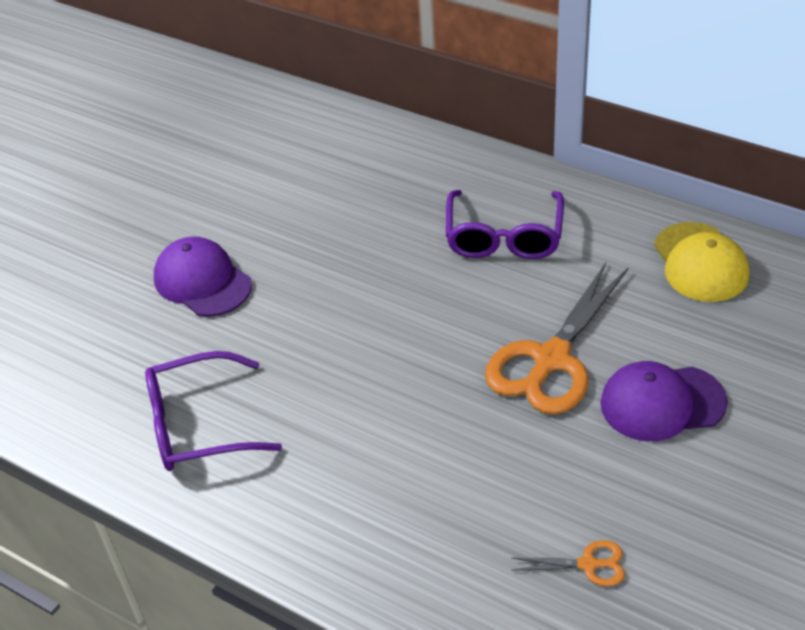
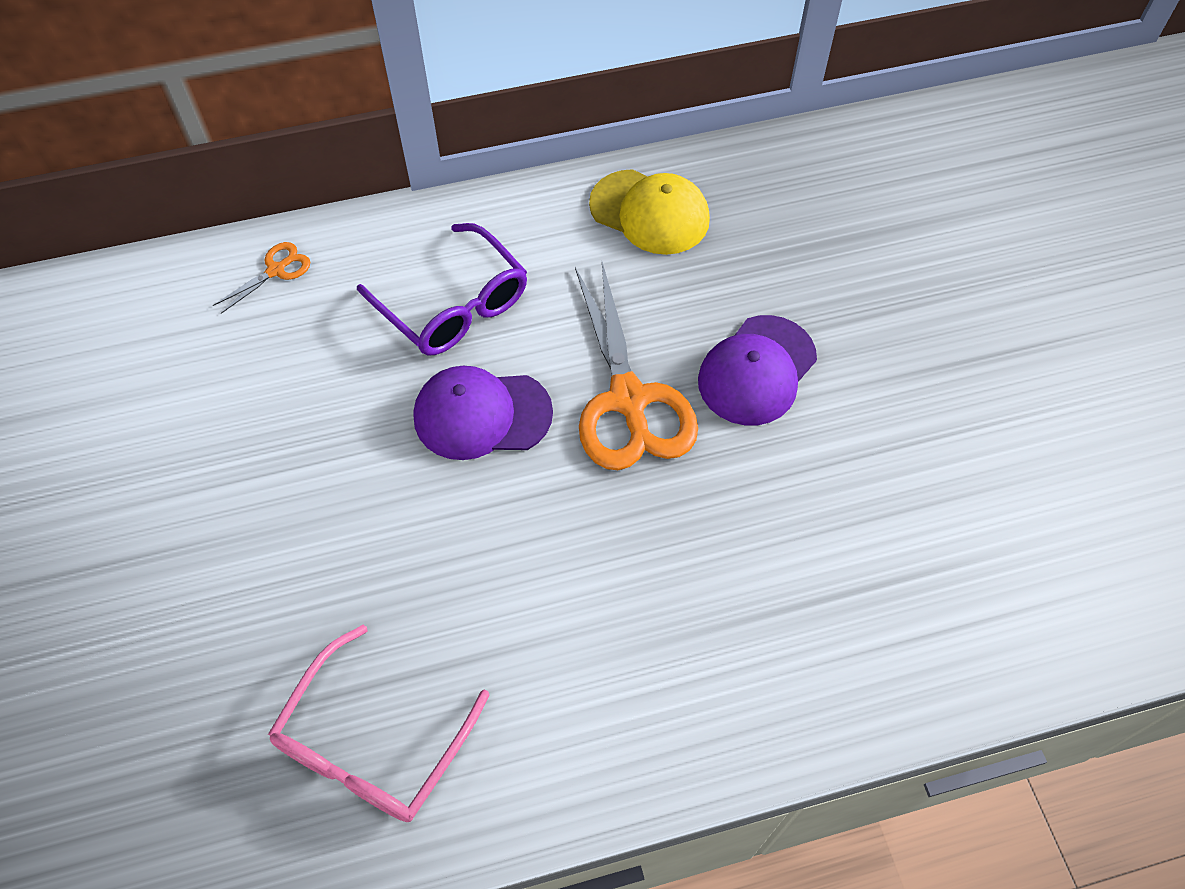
camera: 50 degrees left, 15 degrees up
(197, 425) = (373, 744): purple glasses -> pink glasses
(202, 281) = (188, 584): purple cap -> purple cap (482, 415)
(588, 564) = (855, 566): orange scissors -> orange scissors (276, 270)

